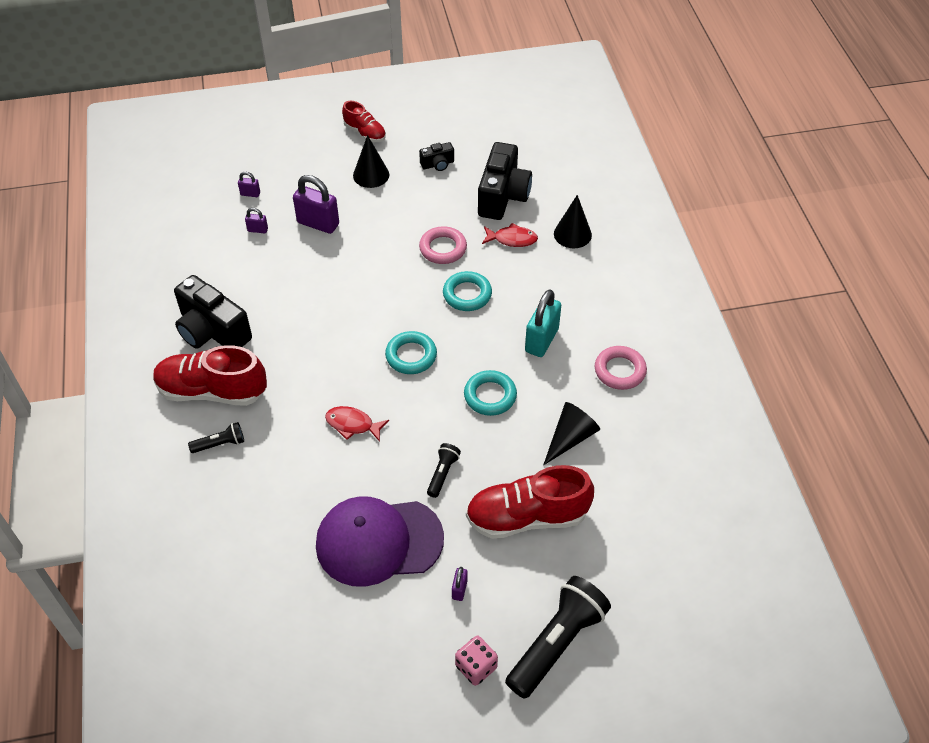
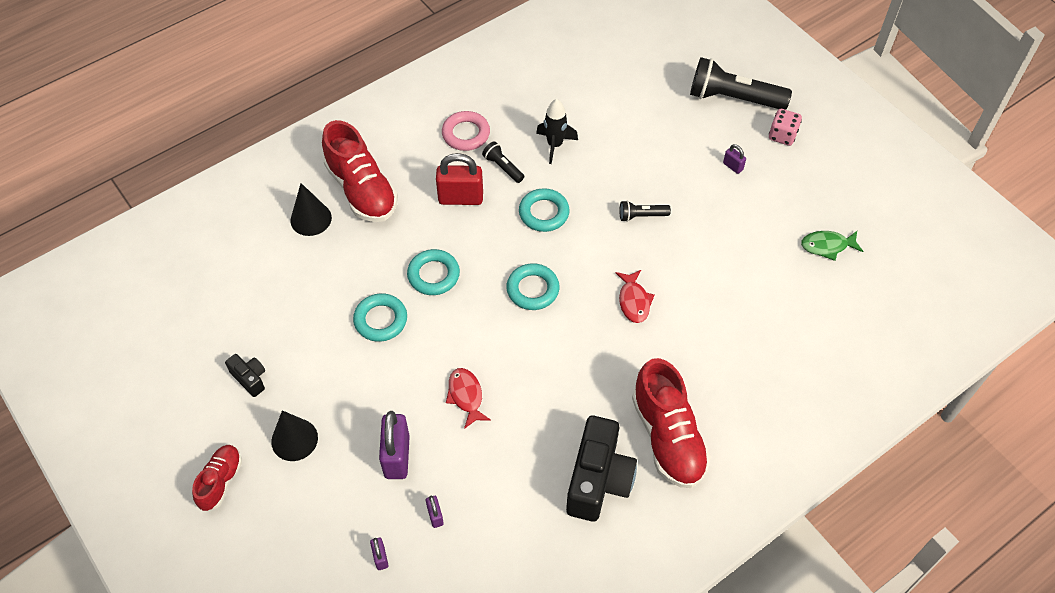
camera: 115 degrees left, 5 degrees up
(220, 444) = (718, 397): black flashlight -> black flashlight (503, 167)
(309, 626) = (827, 246): none -> green fish
(378, 541) = (729, 233): purple cap -> none
(443, 248) = (380, 320): pink ring -> turquoise ring
(459, 589) = (733, 166): purple padlock -> purple padlock turned 60 degrees clockwise
(503, 196) = (278, 297): black camera -> none
(512, 239) = (340, 265): red fish -> red fish (466, 396)
(527, 517) = (645, 148): red shoe -> red shoe (362, 190)
(541, 340) = (460, 198): turquoise padlock -> red padlock
(570, 438) = (555, 145): black cone -> black rocket

